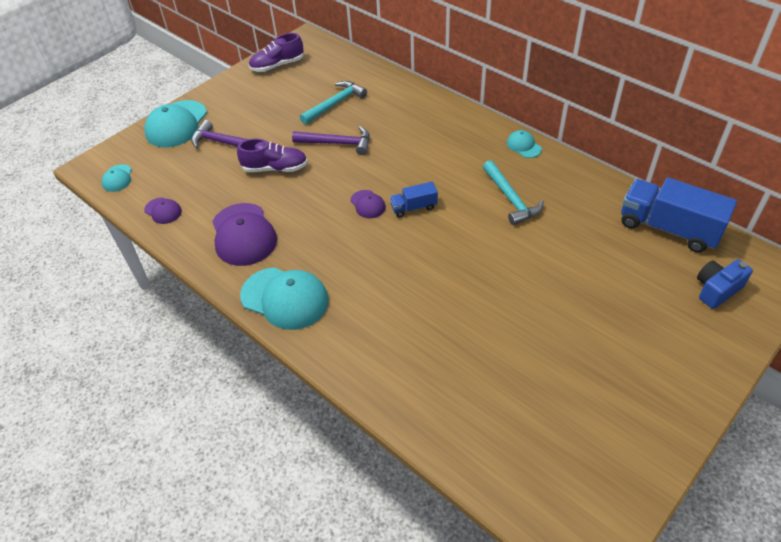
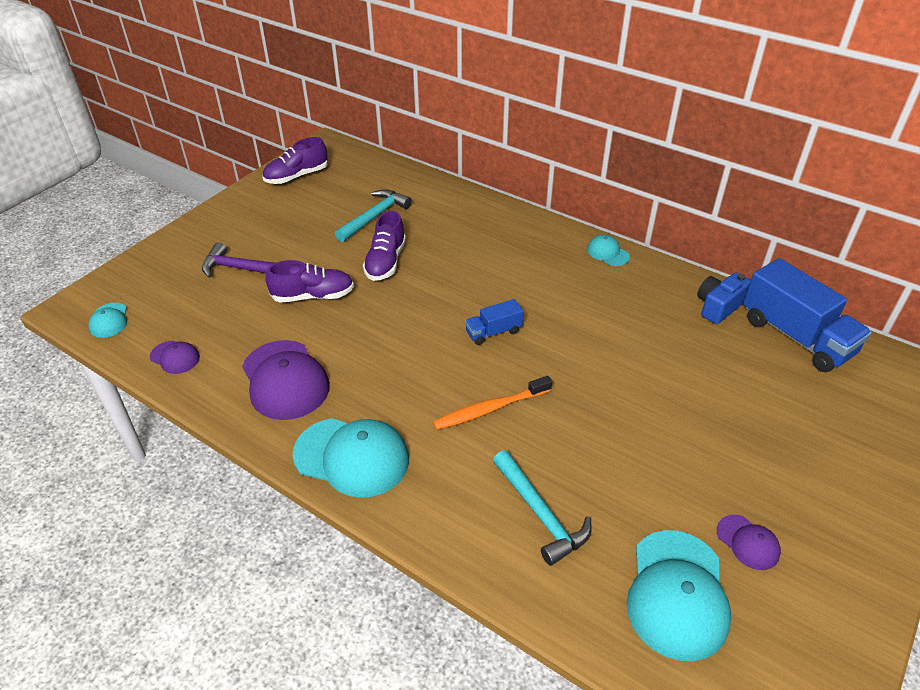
camera: 10 degrees left, 5 degrees down
(176, 124) = (179, 250): turquoise cap -> turquoise cap (677, 594)
(337, 143) = (385, 262): purple hammer -> purple shoe
(367, 204) = (436, 332): purple cap -> purple cap (748, 542)
(398, 269) = (490, 409): none -> orange toothbrush
(511, 198) = (607, 314): turquoise hammer -> turquoise hammer (540, 513)
(668, 228) = (796, 336): blue truck -> blue truck turned 150 degrees counterclockwise
(716, 290) = (870, 404): blue camera -> blue camera (718, 307)

